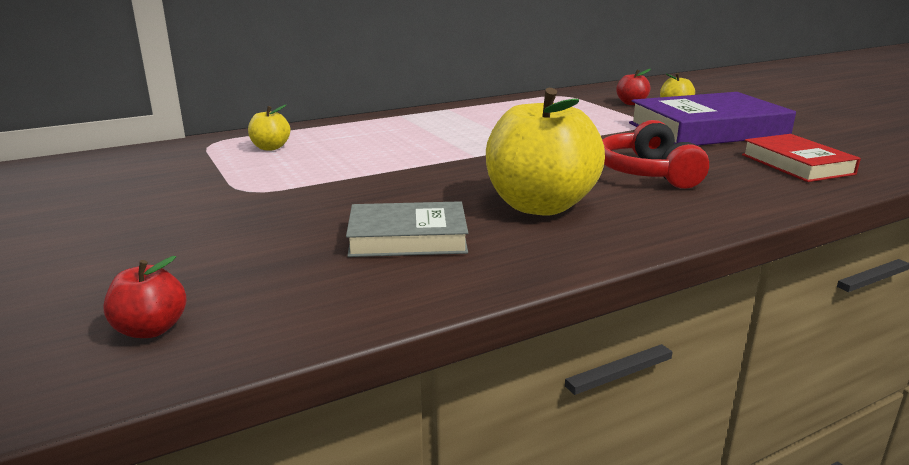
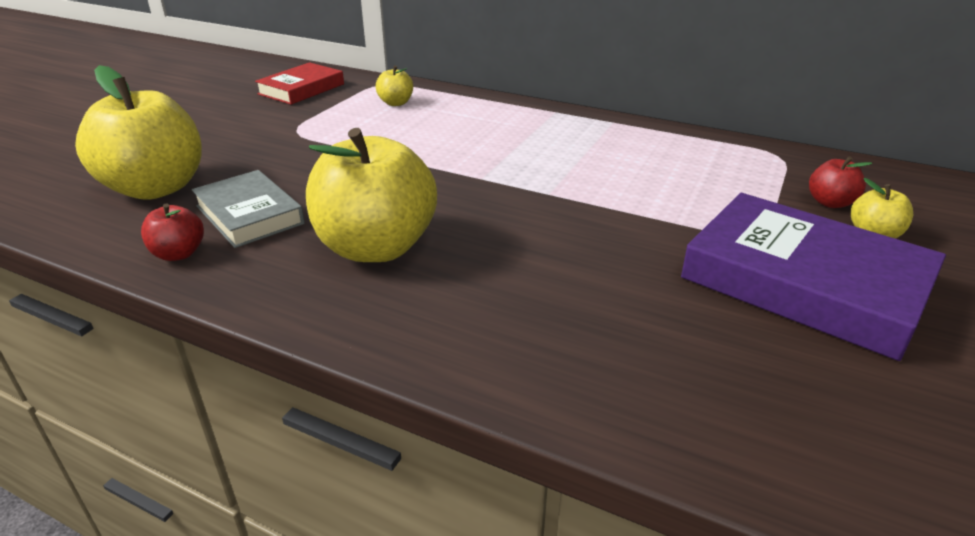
camera: 55 degrees right, 10 degrees up
(151, 329) = (57, 190): red apple -> red apple (179, 254)
(262, 270) = (156, 188): none -> yellow apple
(647, 173) = (548, 280): red headphones -> none
(797, 164) = (748, 390): red book -> red book (301, 89)

